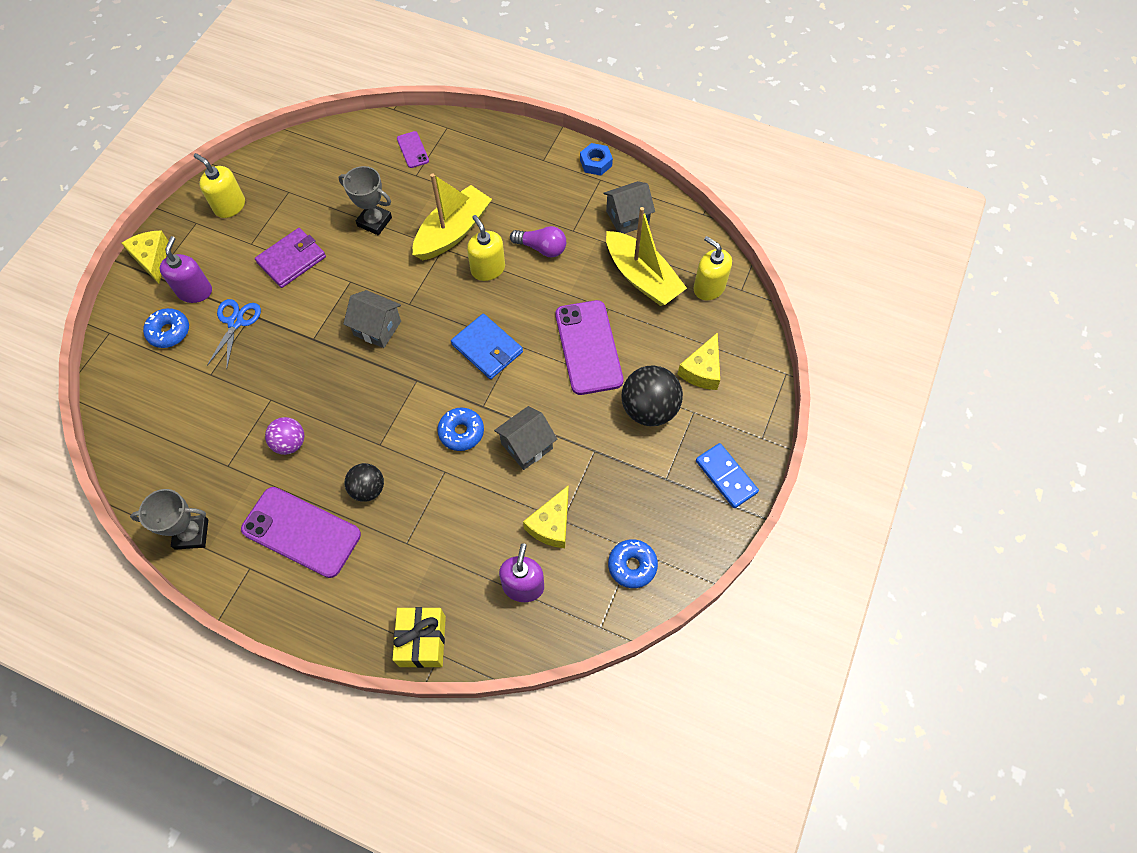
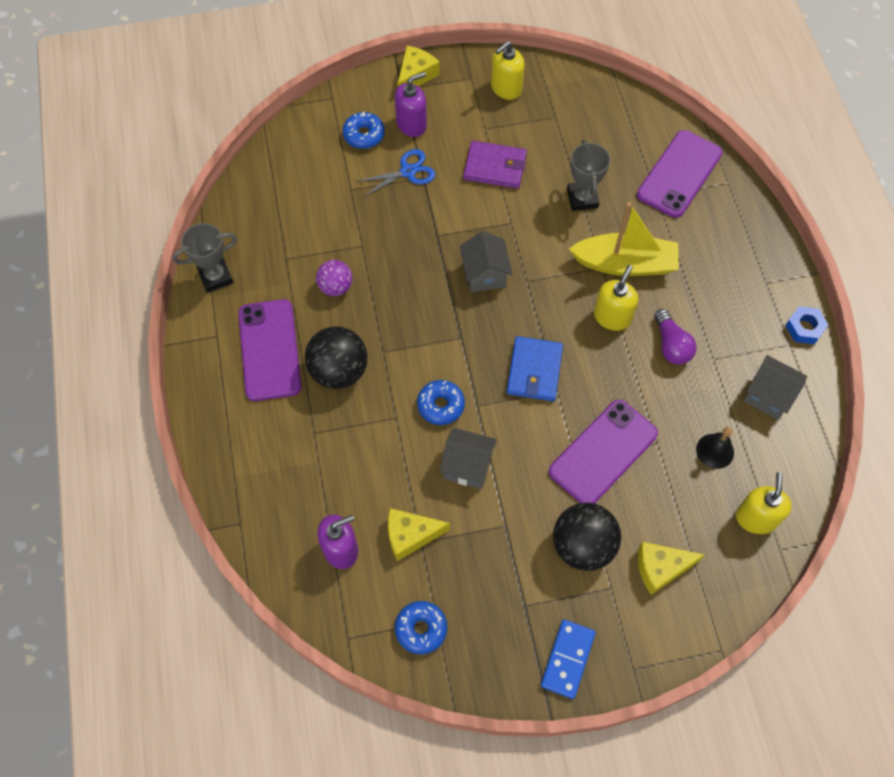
camera: 55 degrees right, 0 degrees up
(191, 534) = (215, 277): grey trophy -> grey trophy turned 75 degrees counterclockwise
(230, 206) = (506, 88): yellow soap dispenser -> yellow soap dispenser turned 135 degrees counterclockwise
(368, 489) = (339, 371): black ball -> black ball, size x1.64
(413, 150) = (679, 174): purple phone -> purple phone, size x2.09
(422, 641) = (242, 503): yellow gift -> none
(642, 277) = (715, 451): yellow boat -> black bell

